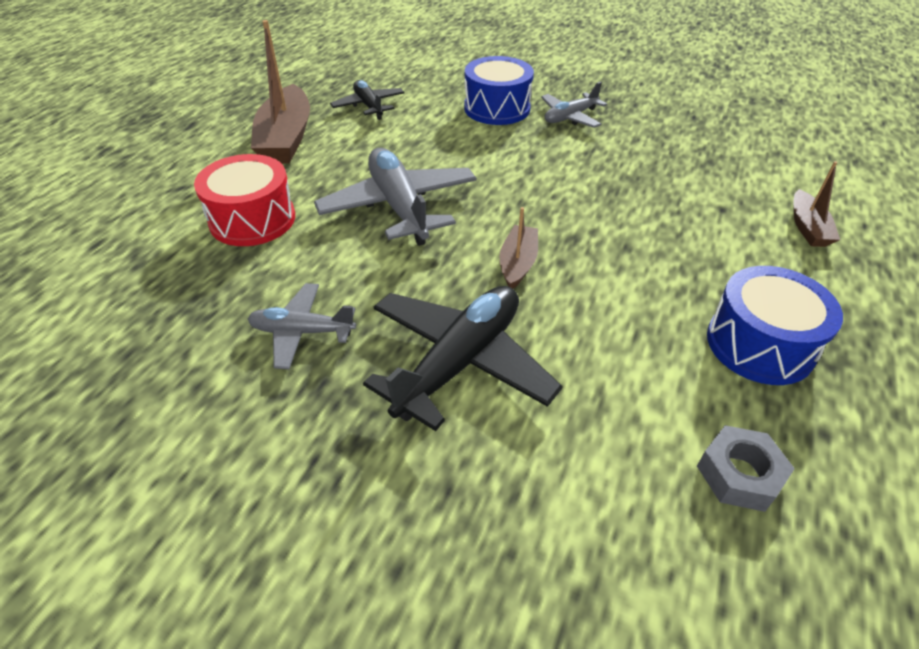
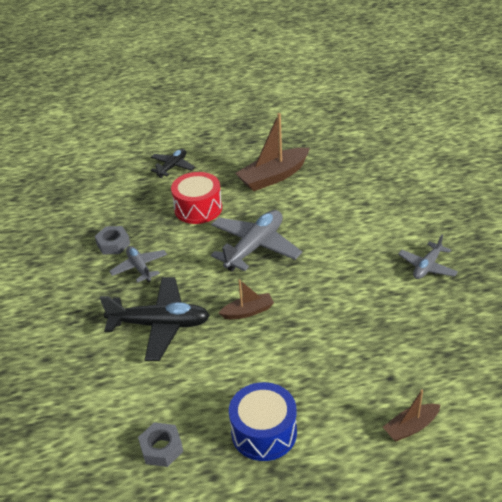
camera: 60 degrees right, 5 degrees down
(203, 340) = (113, 244): none -> grey nut
(369, 106) = (339, 184): black plane -> black plane (172, 167)
(497, 108) = (399, 231): blue drum -> none
(570, 117) = (427, 266): grey plane -> grey plane turned 75 degrees counterclockwise

